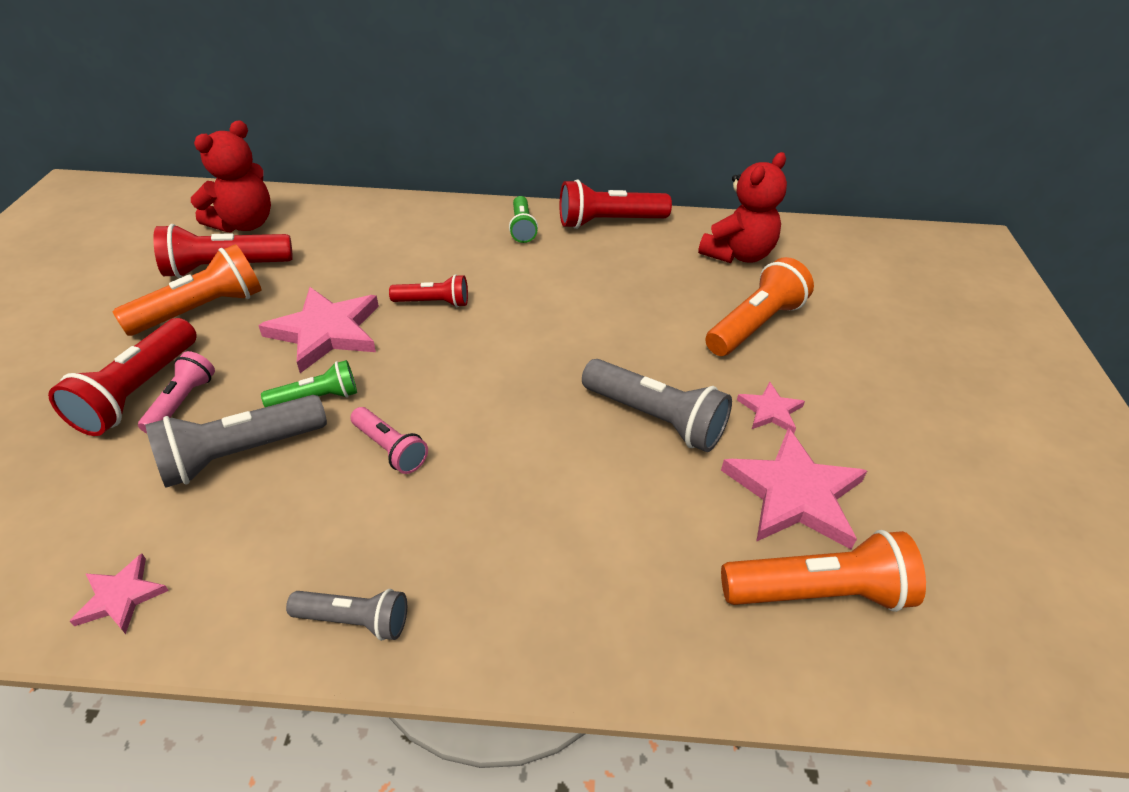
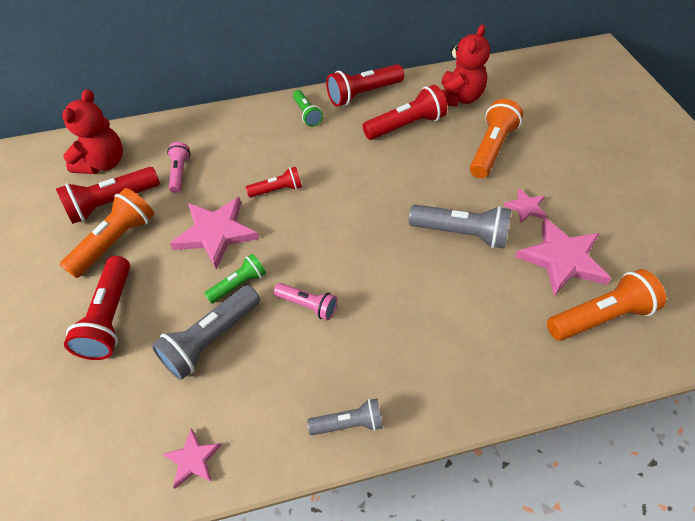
camera: 15 degrees left, 10 degrees up
(182, 402) = (147, 315): pink flashlight -> pink flashlight (180, 173)
(647, 270) = (406, 125): none -> red flashlight

